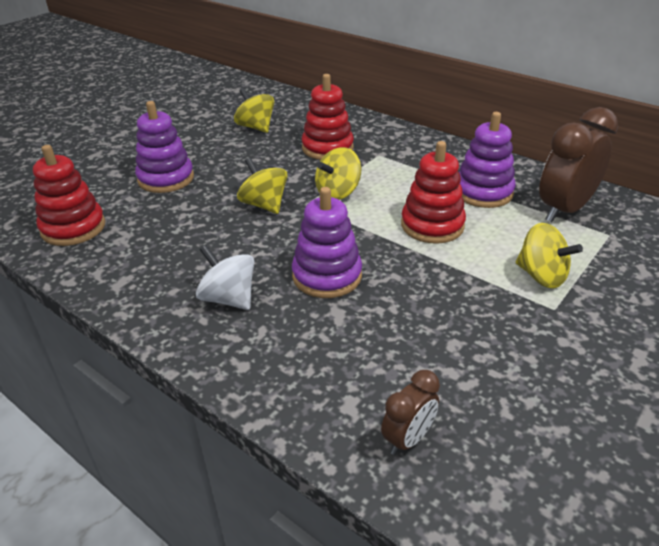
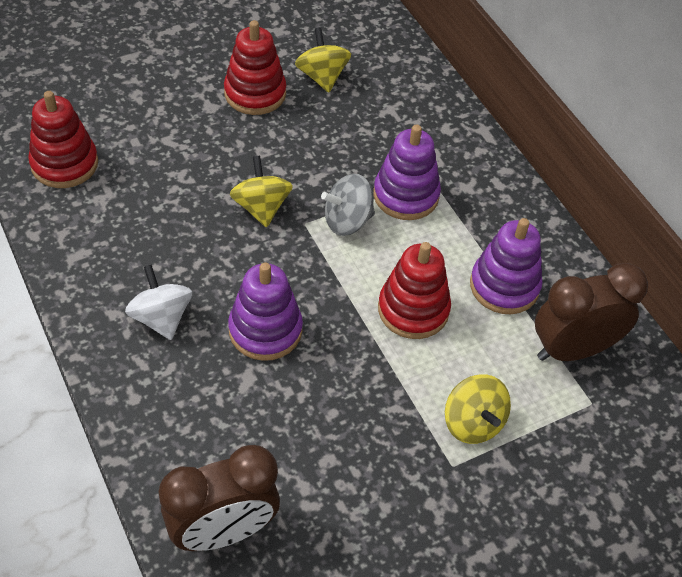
camera: 20 degrees right, 15 degrees up
(166, 179) = (183, 126): purple stacking toy -> purple stacking toy (406, 195)
(327, 148) = (380, 145): red stacking toy -> red stacking toy (255, 93)
(338, 193) = (347, 221): yellow spinning top -> grey spinning top
(408, 439) = (223, 531): brown clock -> brown clock, size x1.89

